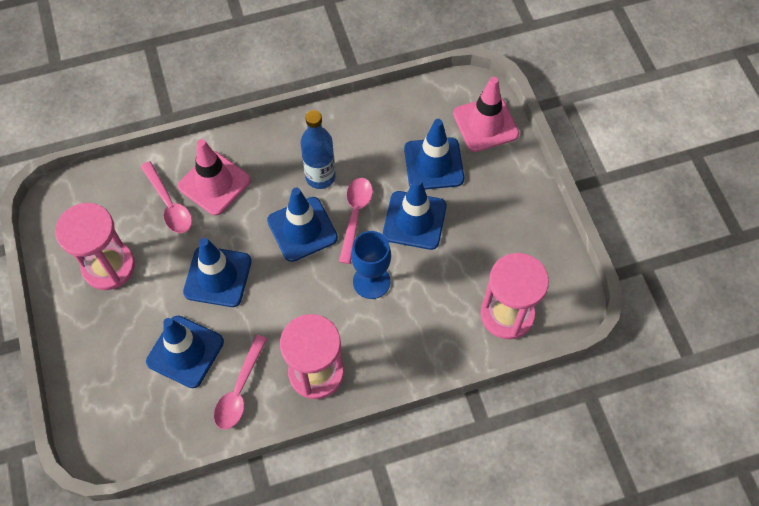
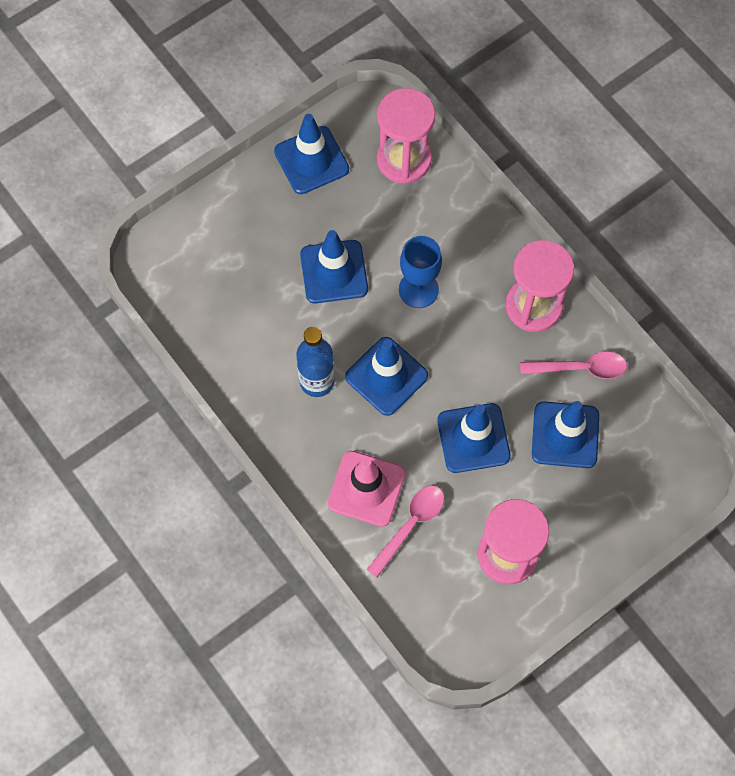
camera: 110 degrees left, 5 degrees up
(355, 215) = (350, 330): pink spoon -> none
(433, 164) = (259, 274): blue traffic cone -> blue traffic cone (311, 160)
(485, 124) = (189, 239): pink traffic cone -> none

